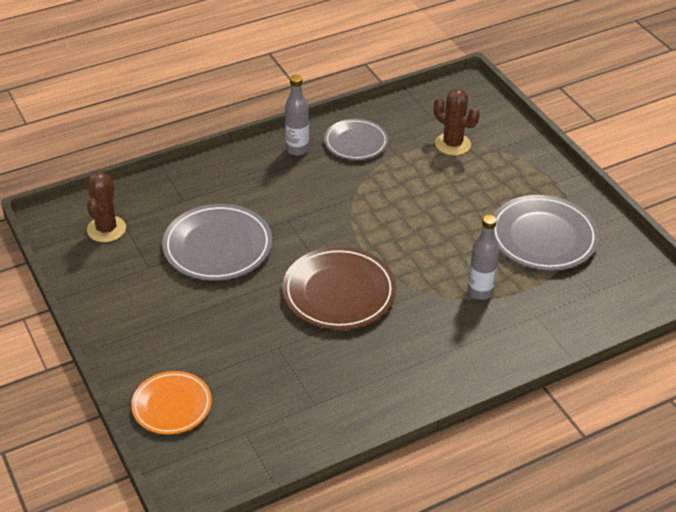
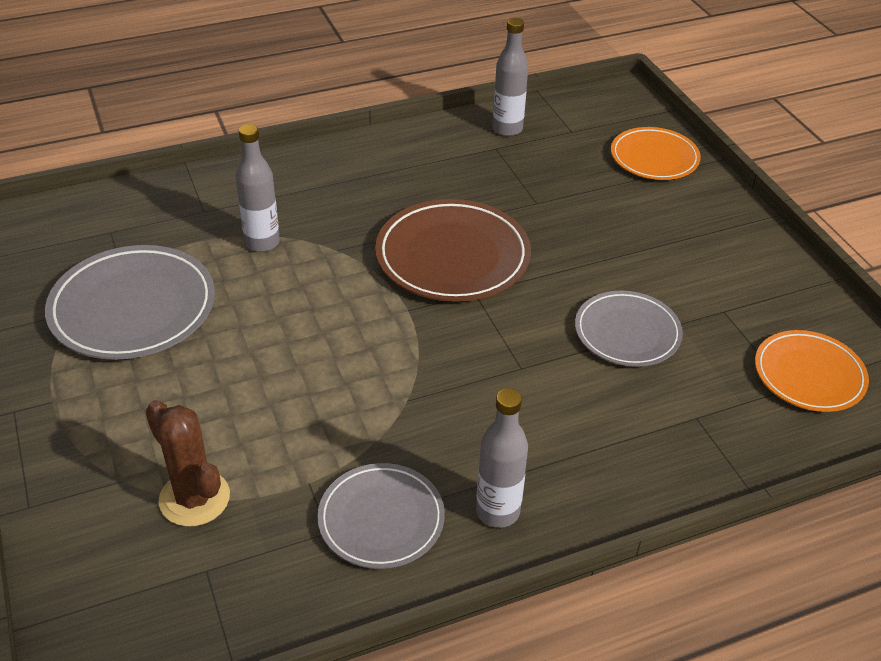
camera: 175 degrees left, 0 degrees up
(106, 229) = (809, 375): brown cactus -> orange plate
(217, 247) = (627, 333): grey plate -> grey plate, size x0.64
(305, 429) = (507, 129): none -> grey bottle

